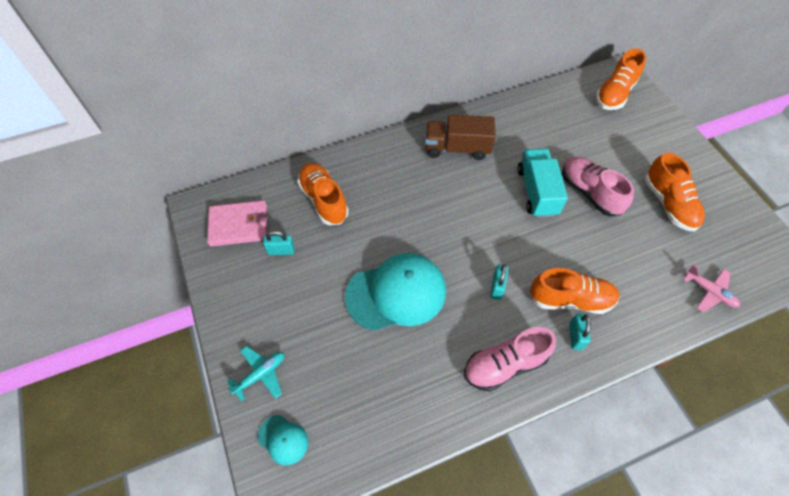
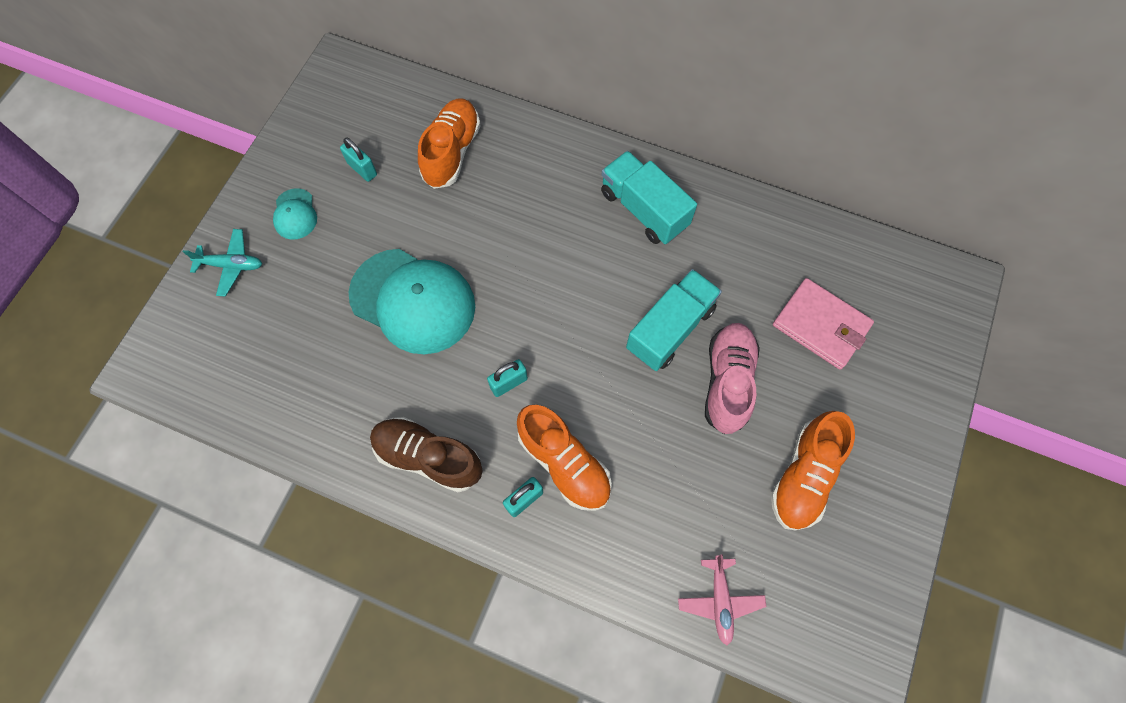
camera: 45 degrees right, 10 degrees up
(239, 225) = (354, 113): pink wallet -> pink wallet (821, 325)
(283, 439) = (191, 335): turquoise cap -> turquoise cap (295, 214)
(457, 148) = (644, 209): brown truck -> turquoise truck
(504, 364) = (428, 457): pink shoe -> brown shoe
(614, 93) = (914, 301): orange shoe -> none

